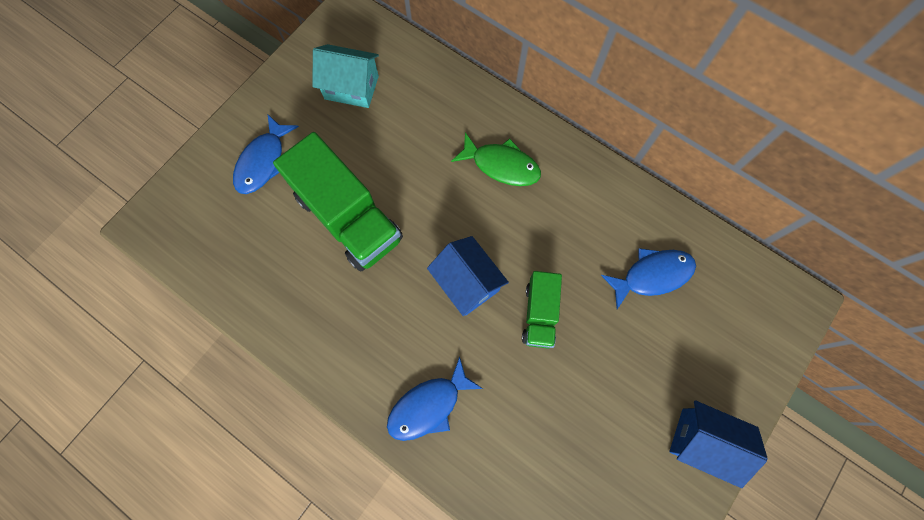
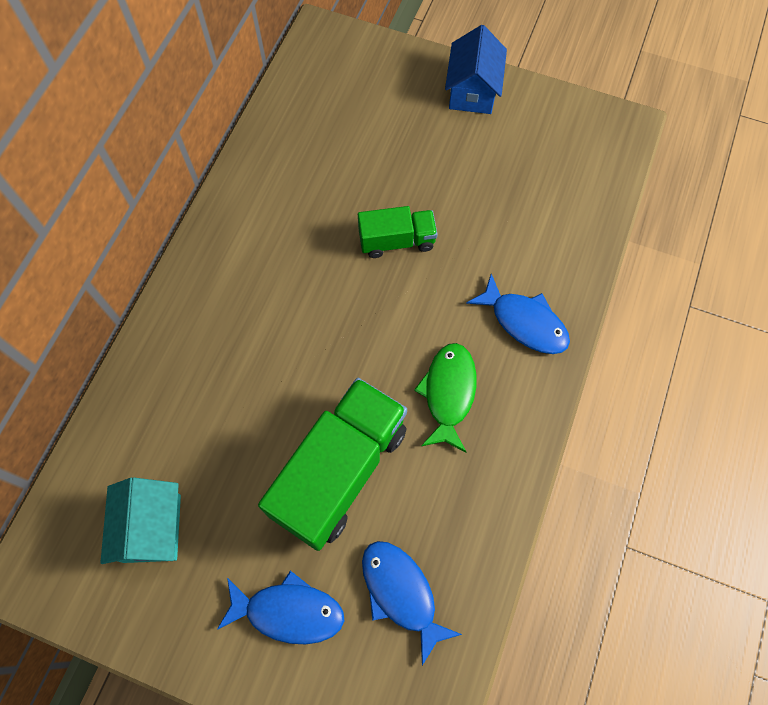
camera: 105 degrees left, 5 degrees down
(467, 283) = (383, 317): blue house -> none
(501, 165) = (231, 315): green fish -> green fish (448, 393)
(652, 275) = (326, 149): blue fish -> blue fish (401, 593)

